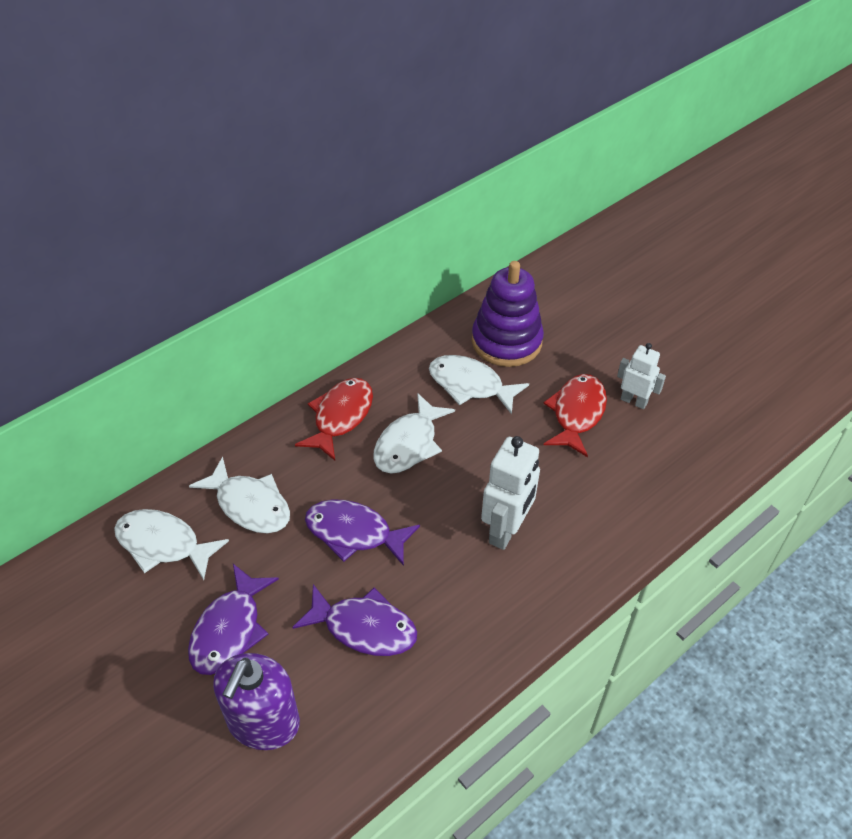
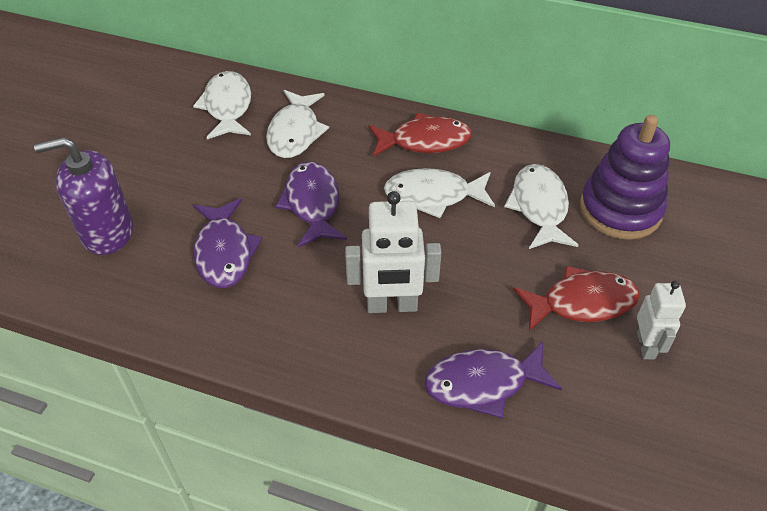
camera: 60 degrees right, 0 degrees up
(229, 629) = (176, 176): purple fish -> purple fish (483, 383)

